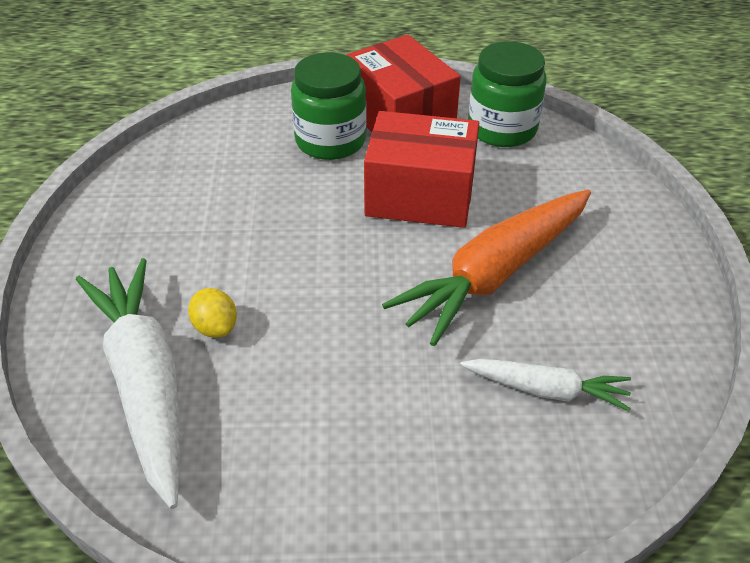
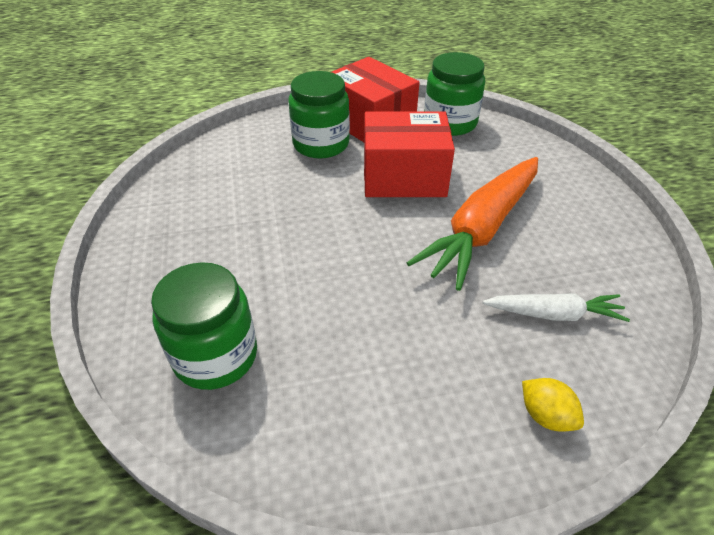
camera: 10 degrees left, 0 degrees up
(145, 382) = (215, 356): white carrot -> green jar
(215, 327) = (266, 300): yellow lemon -> yellow lemon (546, 416)

